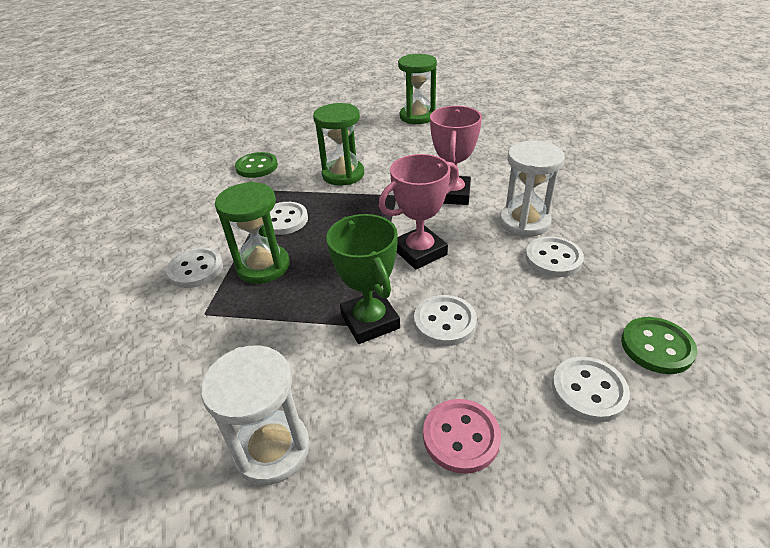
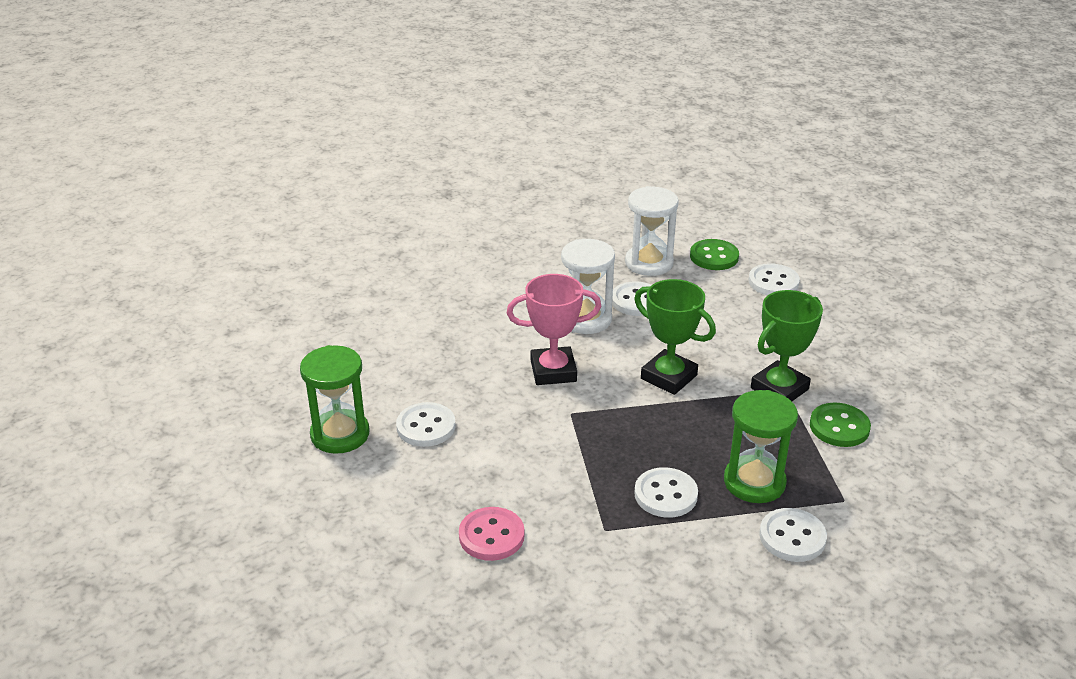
camera: 110 degrees left, 5 degrees down
(257, 167) = (549, 573): green button -> green button (839, 427)
(272, 449) = (928, 407): white hourglass -> white hourglass (649, 263)
(343, 174) = (540, 471): green hourglass -> none
(420, 252) = (668, 377): pink trophy -> green trophy
(444, 322) = (752, 349): white button -> white button (426, 427)
(461, 437) = (849, 328): pink button -> pink button (491, 536)

